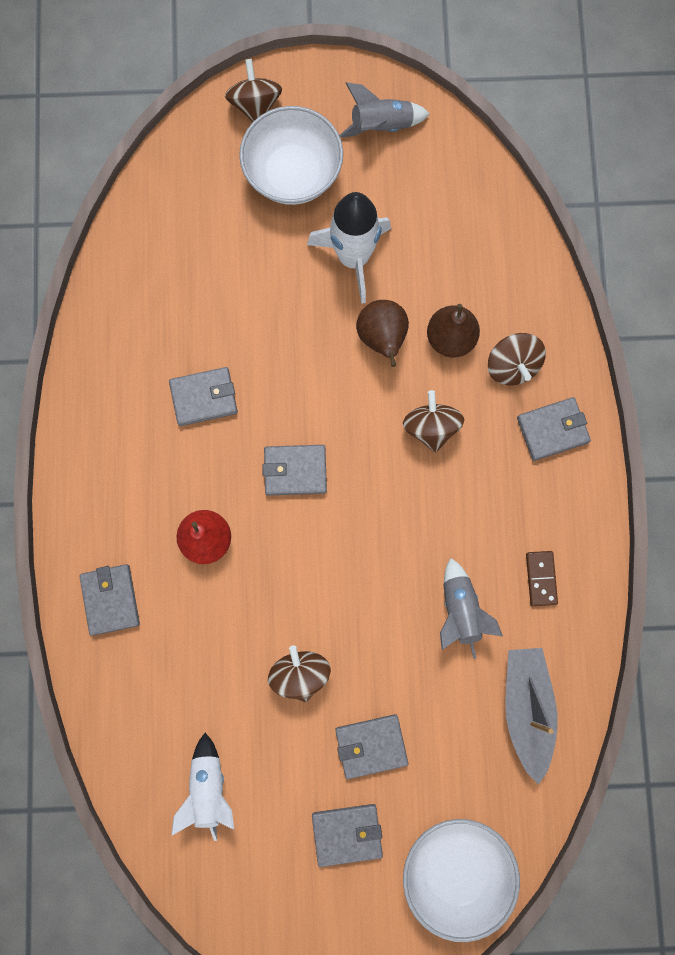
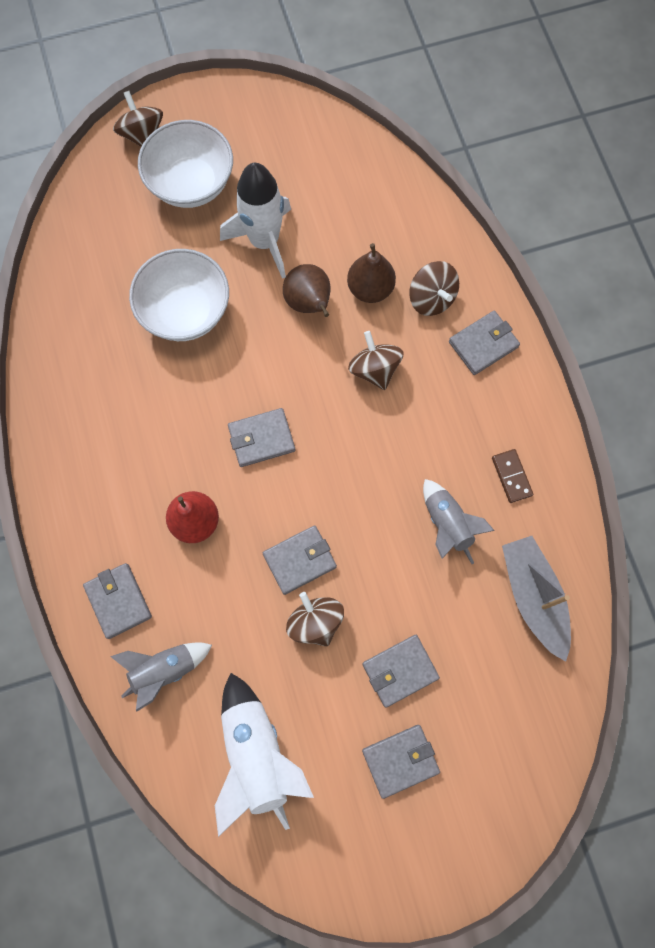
camera: 15 degrees left, 5 degrees down
(204, 397) = (160, 395): grey wallet -> grey wallet (300, 560)
(208, 788) = (256, 754): white rocket -> white rocket, size x1.54
(381, 125) = (259, 126): grey rocket -> grey rocket (164, 669)
(455, 869) = (511, 765): white bowl -> white bowl (185, 311)

